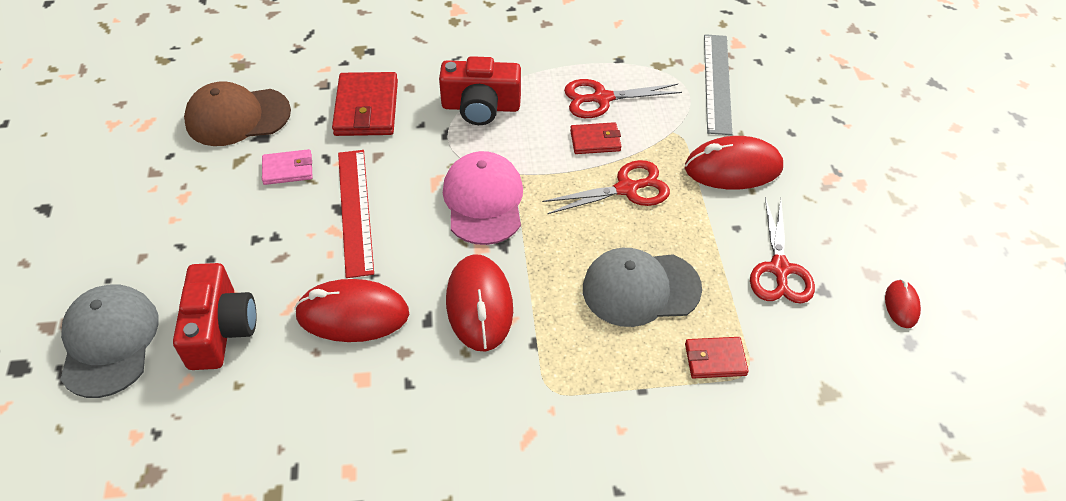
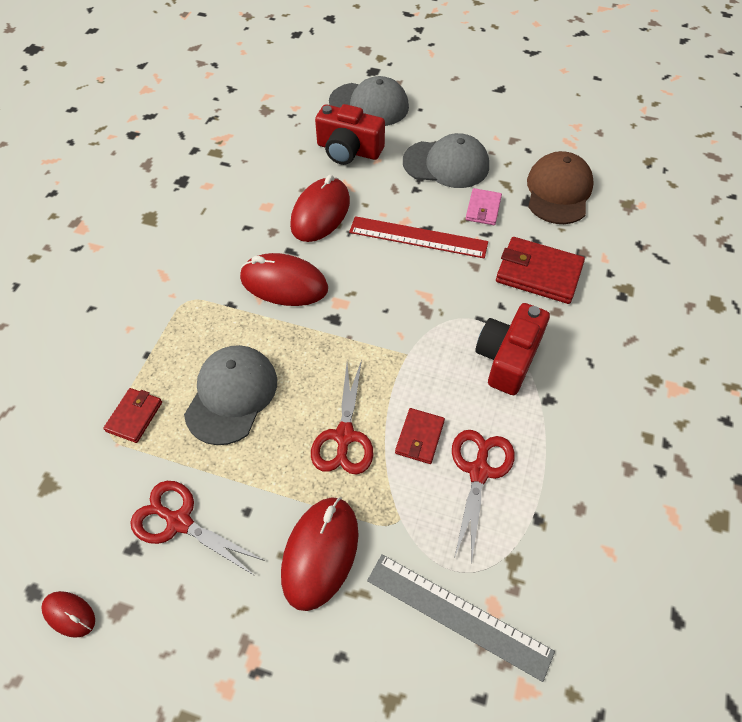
camera: 115 degrees right, 5 degrees up
(219, 221) = (446, 164): none -> grey cap
(483, 201) = (386, 320): pink cap -> none

